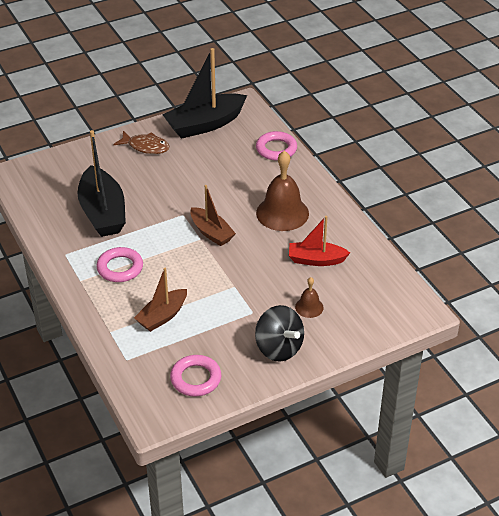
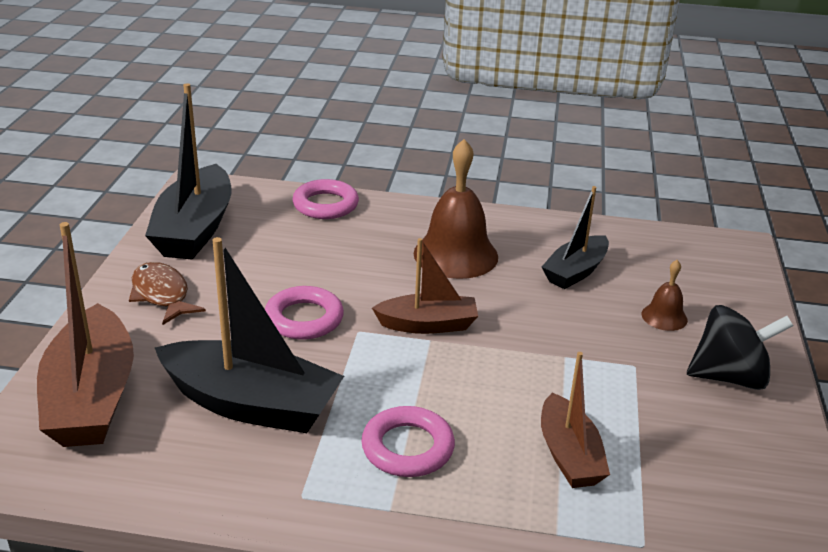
camera: 55 degrees left, 10 degrees down
(64, 171) = (91, 397): none -> brown boat
(146, 147) = (162, 295): brown fish -> brown fish turned 90 degrees counterclockwise
(195, 379) = (744, 486): pink ring -> pink ring (304, 319)
(316, 260) = (575, 272): red boat -> black boat

